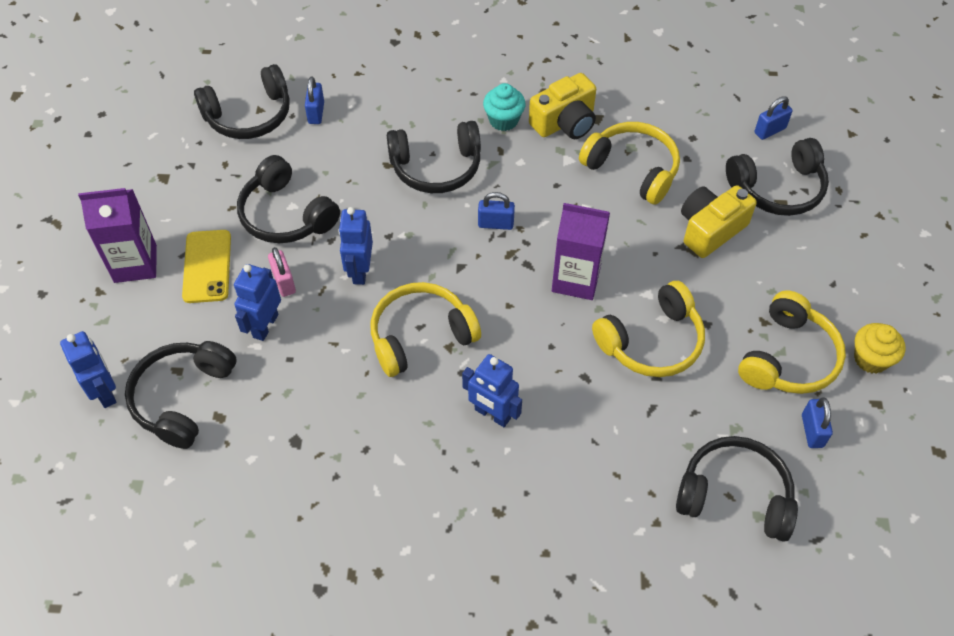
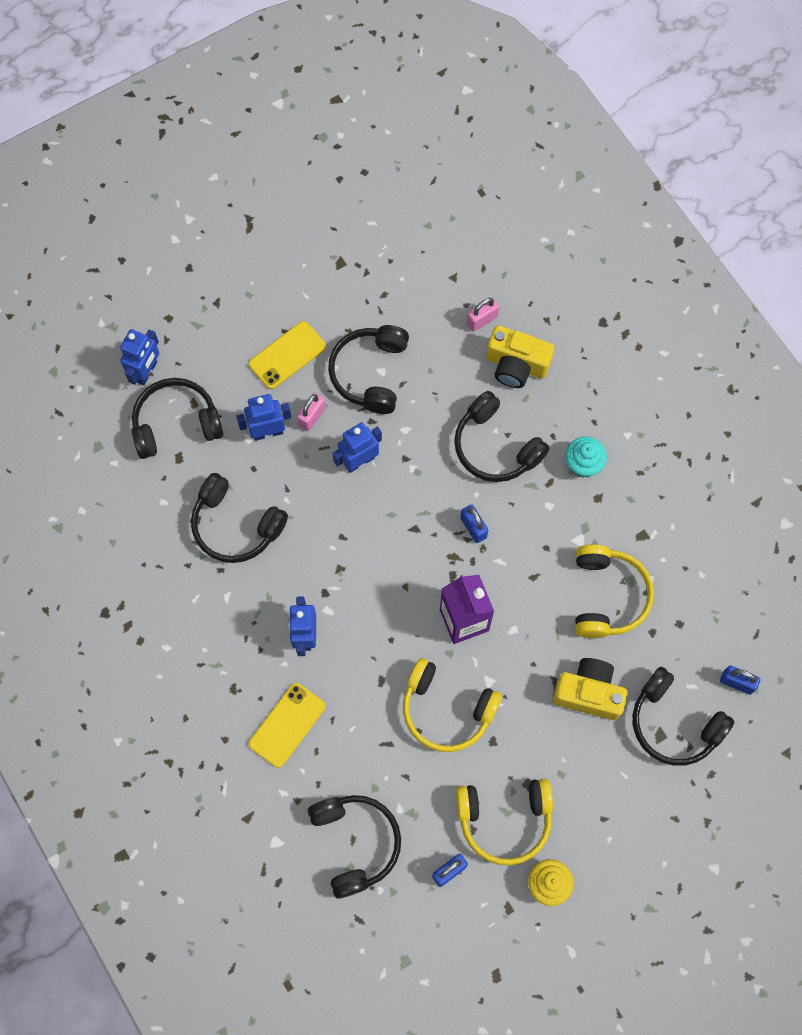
camera: 55 degrees right, 15 degrees up
(135, 264) = (255, 306): purple carton -> none
(249, 115) = (442, 274): black headphones -> black headphones (236, 525)
(316, 113) = (482, 320): blue padlock -> pink padlock
(421, 336) = (334, 543): yellow headphones -> none
(565, 122) = (617, 513): yellow camera -> yellow camera (516, 365)
(571, 485) = (287, 725): none -> yellow phone

